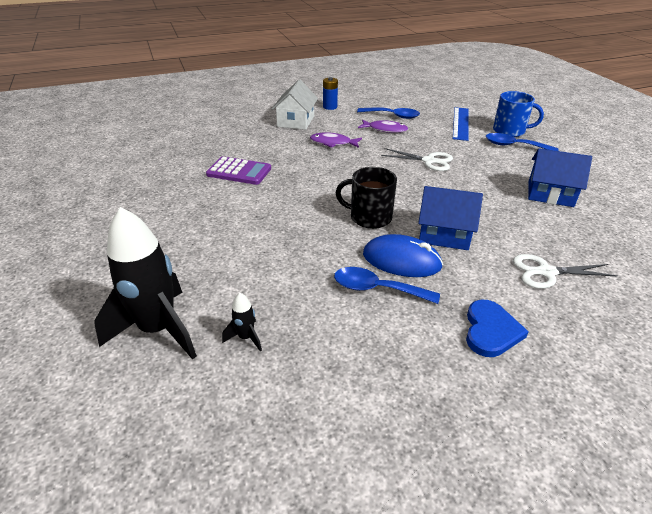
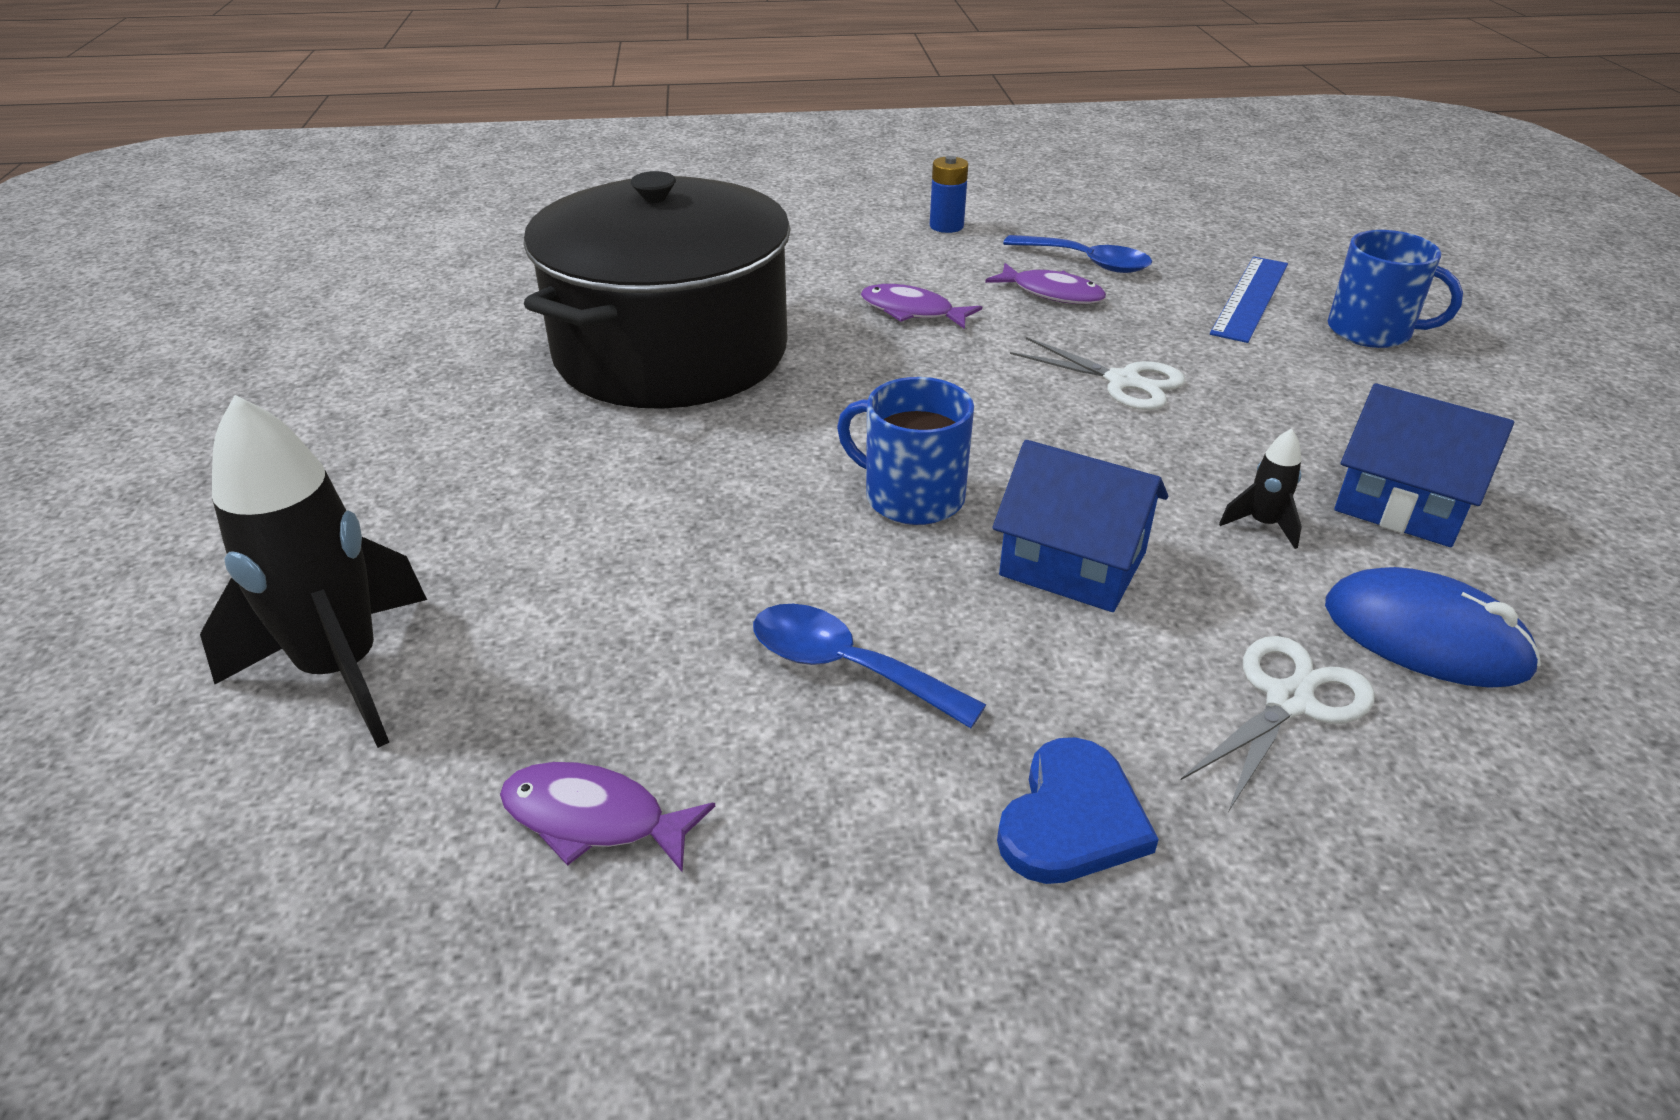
camera: 15 degrees right, 0 degrees up
(239, 171) = (671, 352): purple calculator -> black pot
(246, 337) = (507, 722): black rocket -> black rocket (1262, 525)
(296, 121) = (851, 252): white house -> none
(303, 369) = (593, 819): none -> purple fish
(369, 217) = (912, 497): black mug -> blue mug
(401, 260) = (937, 610): blue mouse -> blue mouse (1425, 636)
(514, 146) = (1364, 370): blue spoon -> none
(546, 272) = (1289, 701): white scissors -> white scissors turned 120 degrees clockwise

